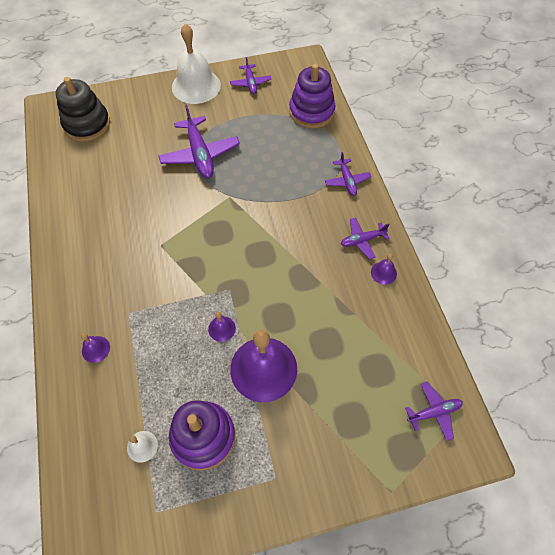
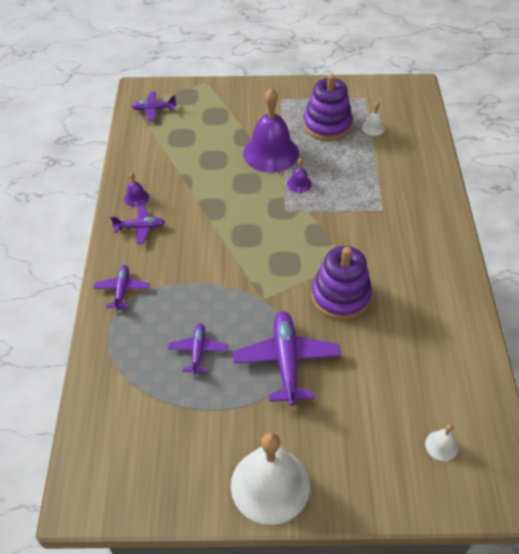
camera: 165 degrees left, 10 degrees down
(87, 124) = (441, 445): black stacking toy -> white bell
(96, 349) = (412, 189): purple bell -> none
(250, 83) = (184, 471): purple plane -> purple plane (198, 351)
(311, 112) = (117, 395): purple stacking toy -> purple stacking toy (340, 296)

